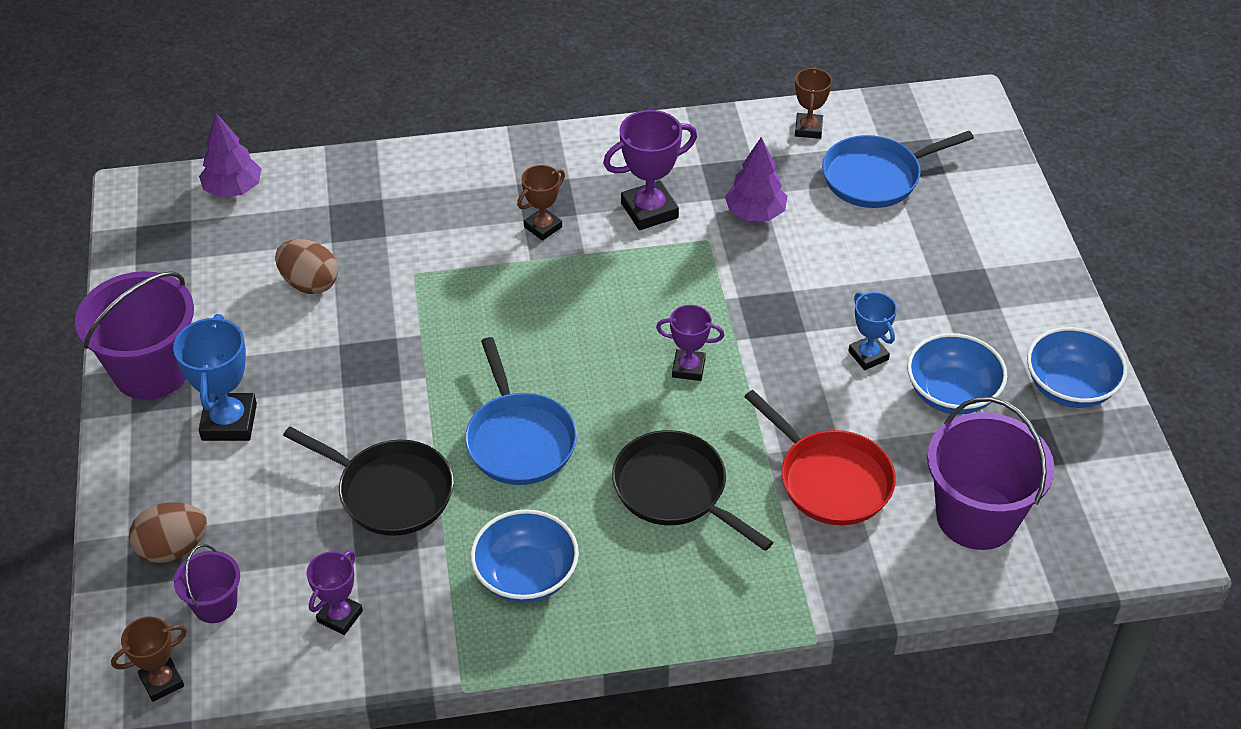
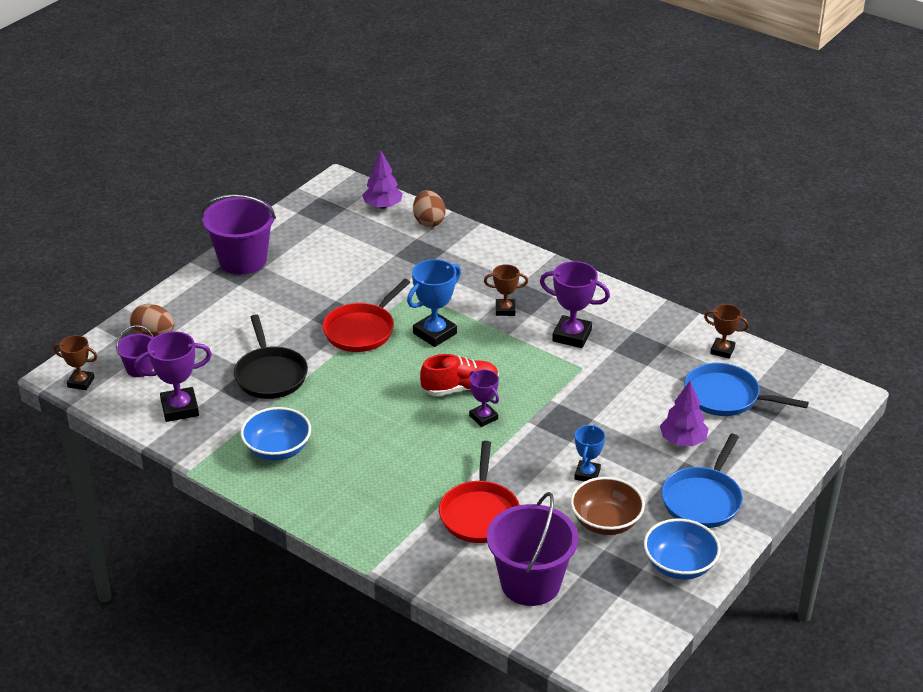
camera: 45 degrees right, 10 degrees down
(229, 422) = (244, 301): blue trophy -> blue trophy (435, 333)
(309, 283) = (359, 266): brown egg -> brown egg (429, 221)
(340, 616) = (180, 408): purple trophy -> purple trophy, size x1.60
(420, 360) = (362, 330): none -> red pan
(519, 440) = (357, 393): blue pan -> blue pan (703, 499)
(620, 352) = (460, 388): none -> red shoe
(675, 490) = (397, 464): black pan -> none
(755, 213) = (628, 371): purple tree -> purple tree (683, 440)
(808, 129) = (722, 350): brown trophy -> brown trophy turned 60 degrees clockwise
(952, 394) = (606, 522): blue bowl -> brown bowl

